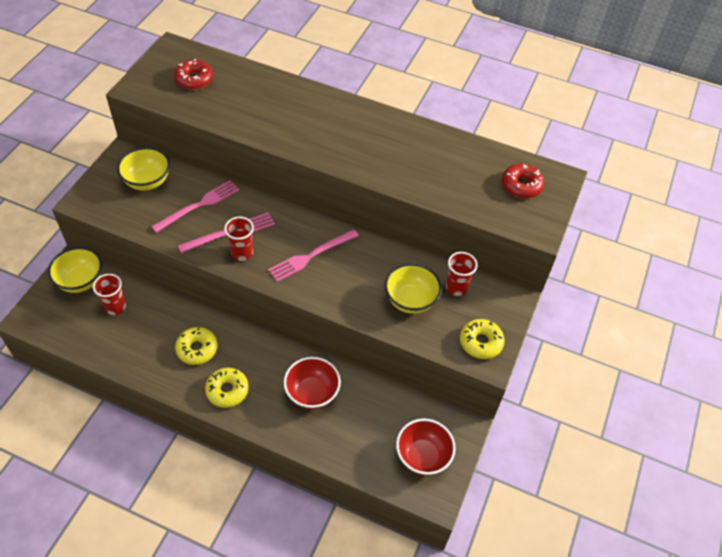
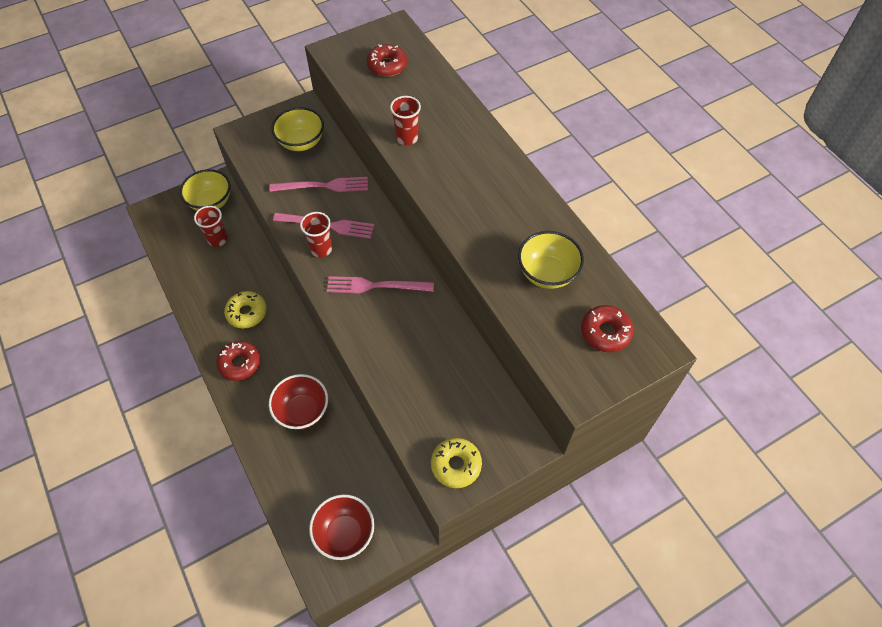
camera: 40 degrees right, 5 degrees up
(227, 390) = (240, 363): yellow donut -> red donut
(410, 300) = (427, 382): yellow bowl -> yellow bowl (547, 273)
(456, 288) = (481, 397): red cup -> red cup (407, 138)

